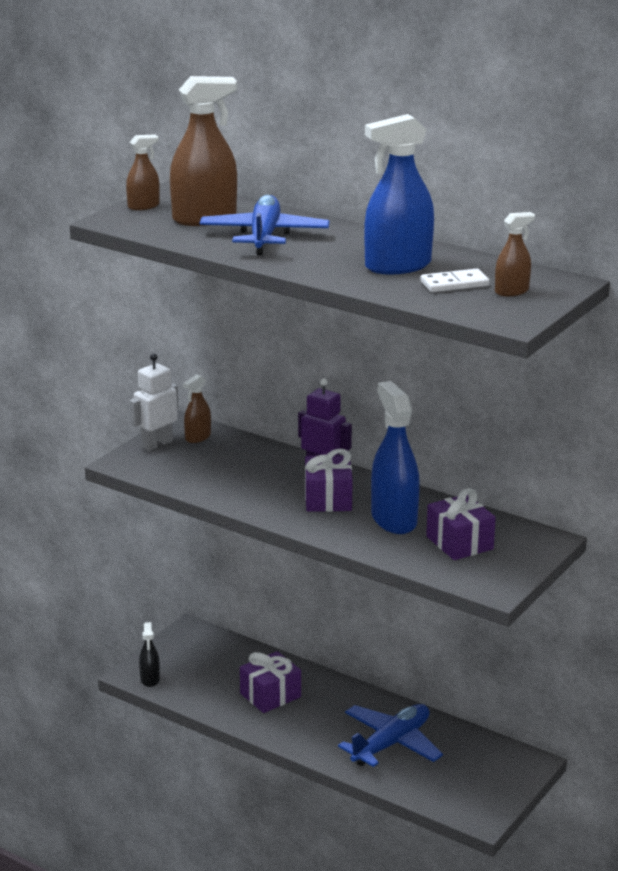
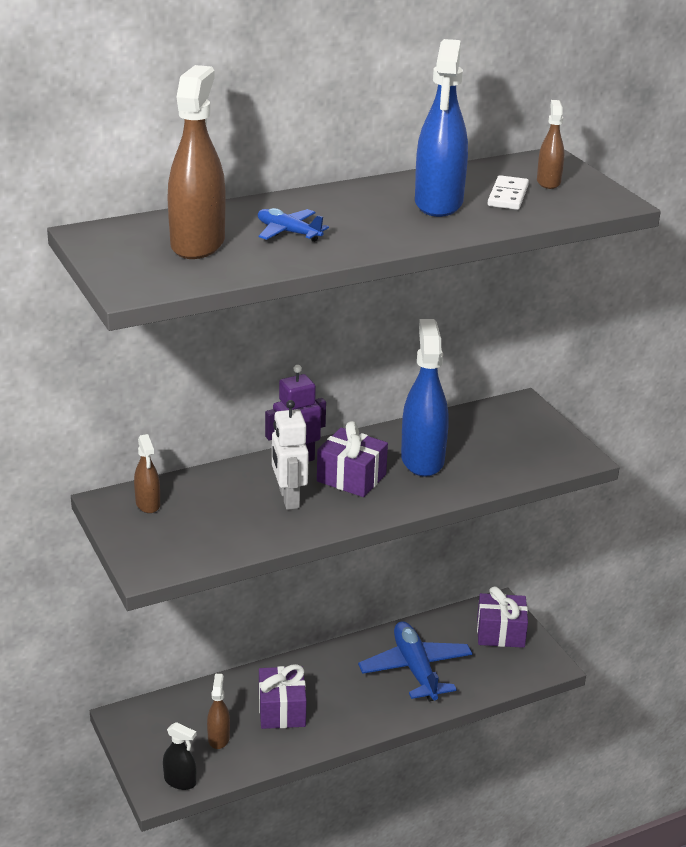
camera: 60 degrees left, 5 degrees up
(143, 206) = (115, 261): brown spray bottle -> brown spray bottle (218, 738)
(156, 444) = (132, 533): white robot -> white robot (288, 499)
(264, 236) = (288, 232): blue plane -> blue plane, size x0.54
(393, 520) = (422, 459): blue spray bottle -> blue spray bottle turned 75 degrees clockwise
(459, 543) = (491, 444): purple gift -> purple gift (500, 633)

